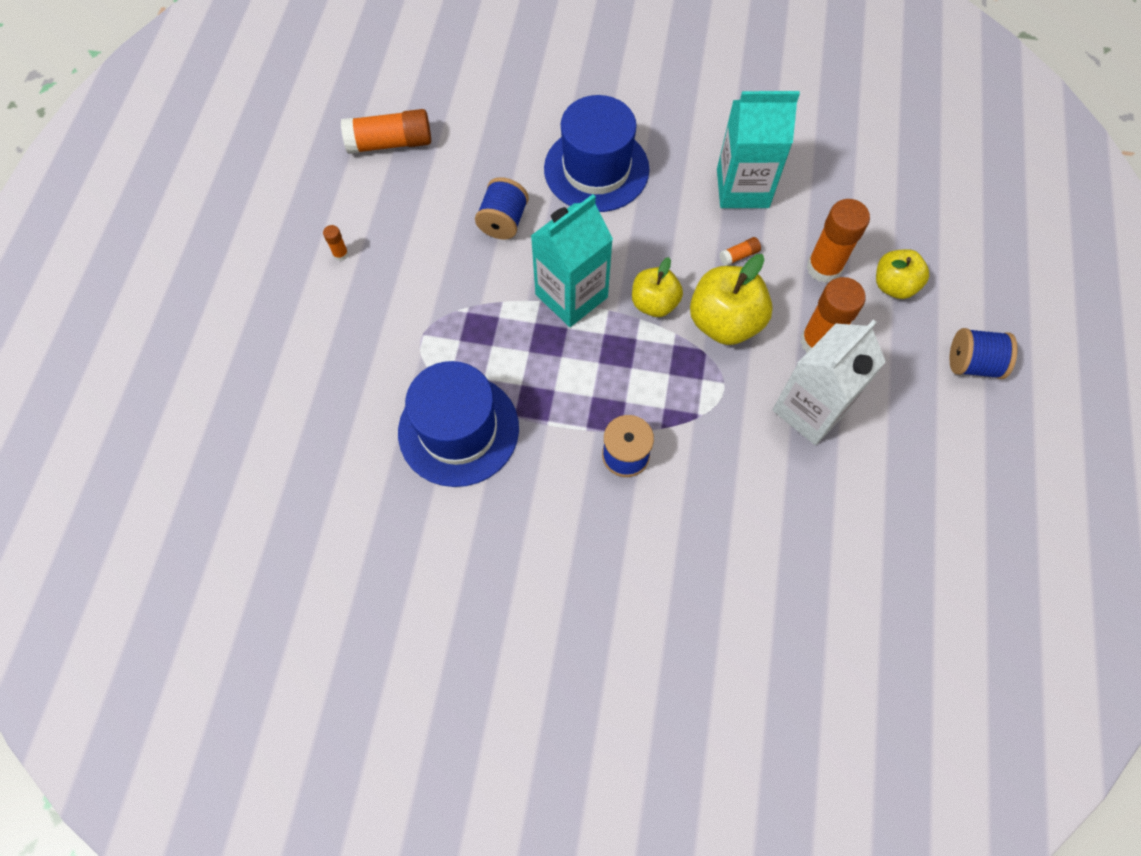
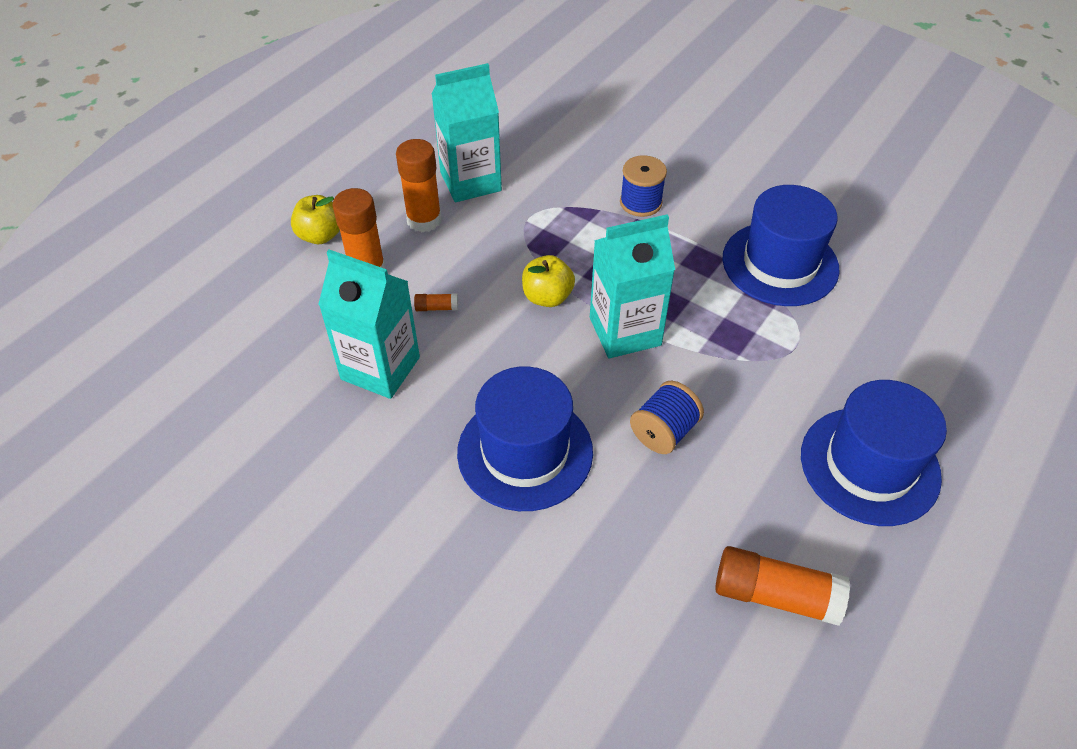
camera: 155 degrees left, 15 degrees down
(341, 254) = (869, 465): orange glue stick -> blue hat
(724, 322) = (493, 260): yellow apple -> none
(810, 410) = (470, 181): white carton -> turquoise carton
(972, 364) = (316, 166): blue spool -> none

